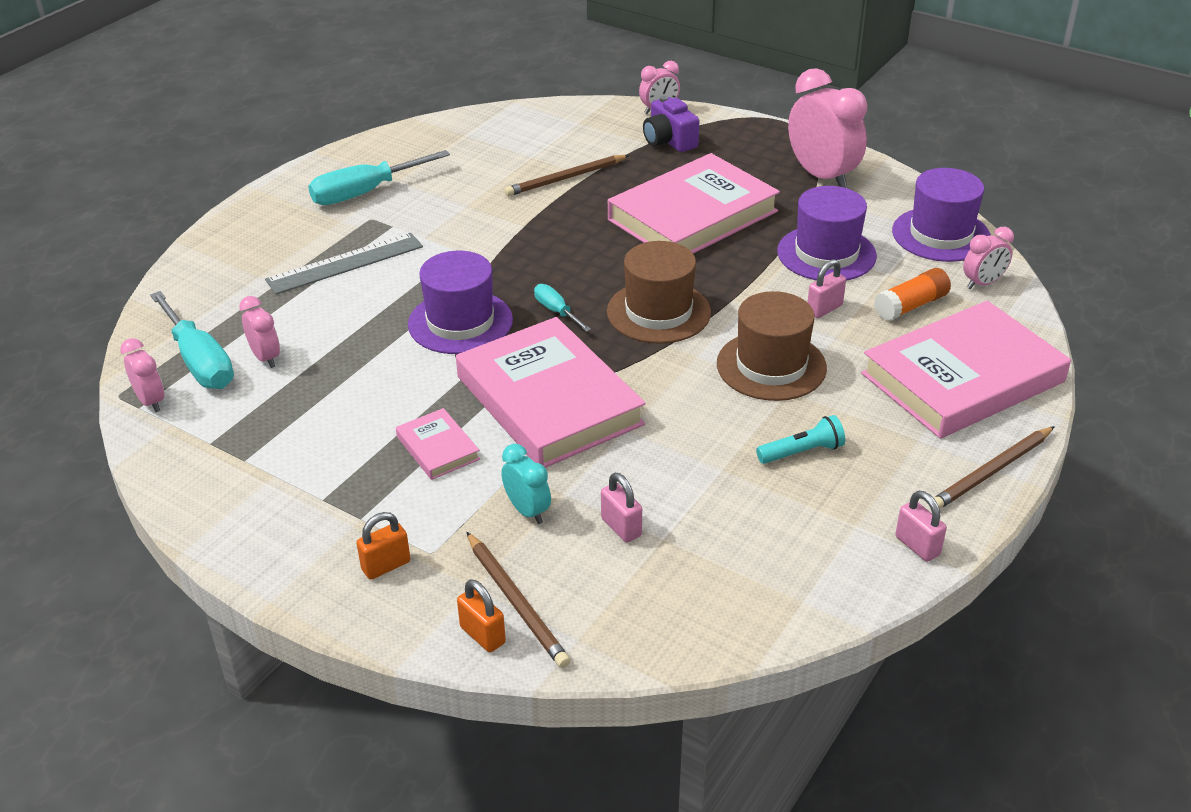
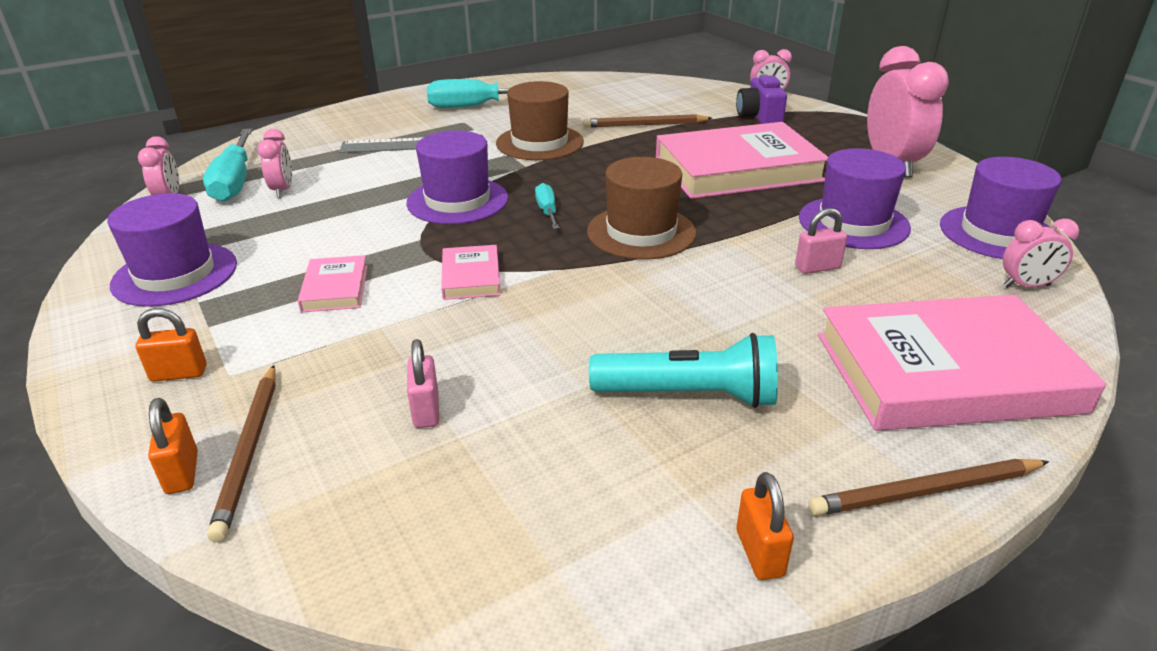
camera: 25 degrees right, 5 degrees down
(266, 480) = (175, 274): none -> purple hat
(527, 511) = (354, 365): turquoise clock -> none
(548, 400) = (471, 277): pink book -> pink book, size x0.44
(771, 366) = (719, 303): brown hat -> brown hat (539, 143)
(802, 452) = (689, 395): turquoise flashlight -> turquoise flashlight, size x1.68
(911, 306) = (922, 287): orange glue stick -> none
(917, 546) = (759, 553): pink padlock -> orange padlock

